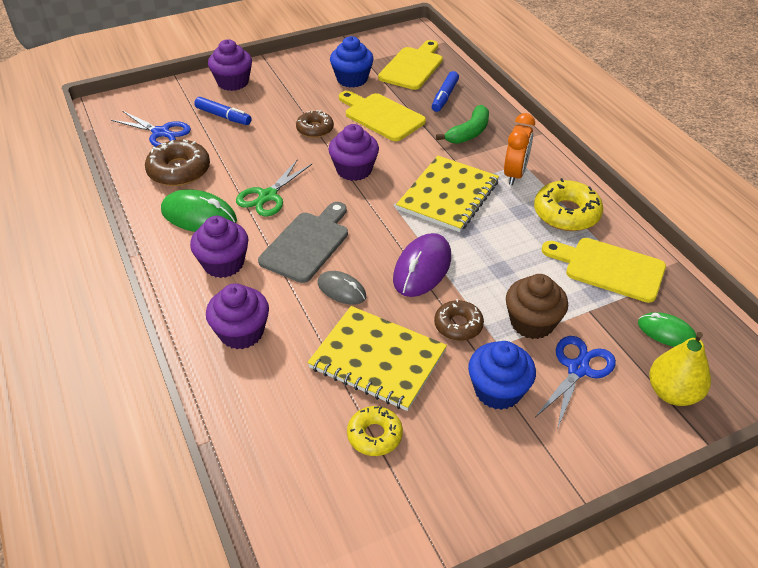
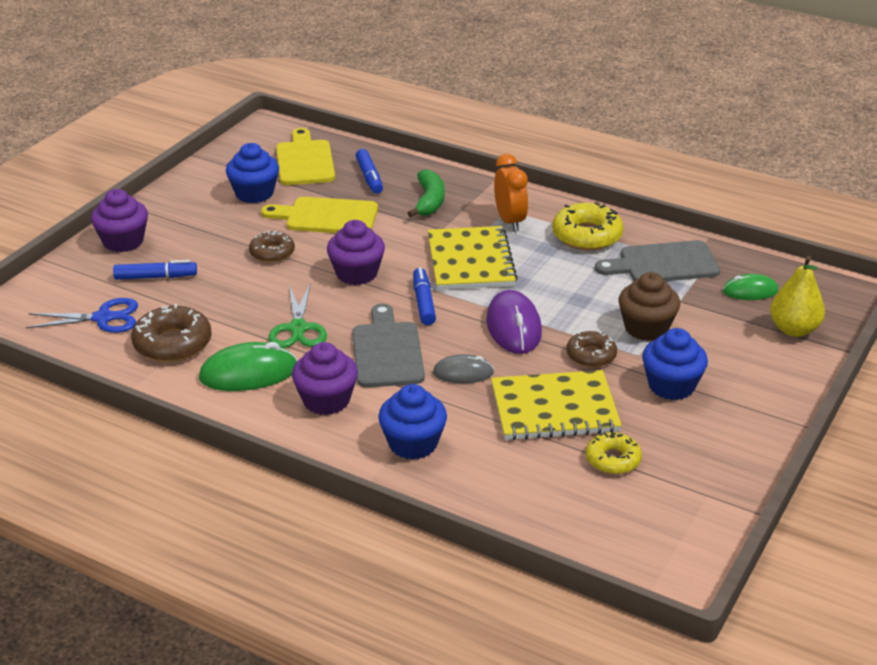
camera: 35 degrees left, 10 degrees down
(241, 332) = (413, 444): purple cupcake -> blue cupcake
(376, 215) = (423, 302): none -> blue marker
(578, 369) = (713, 344): blue scissors -> none
(609, 268) = (663, 263): yellow cutting board -> grey cutting board

